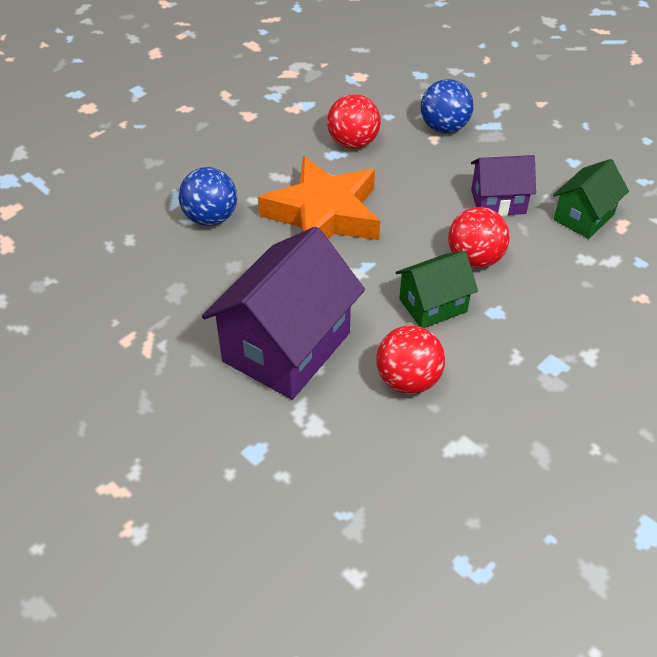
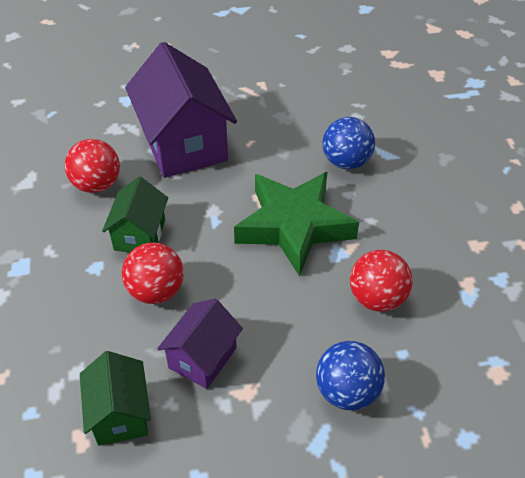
camera: 125 degrees right, 0 degrees up
(324, 214) = (294, 226): orange star -> green star

